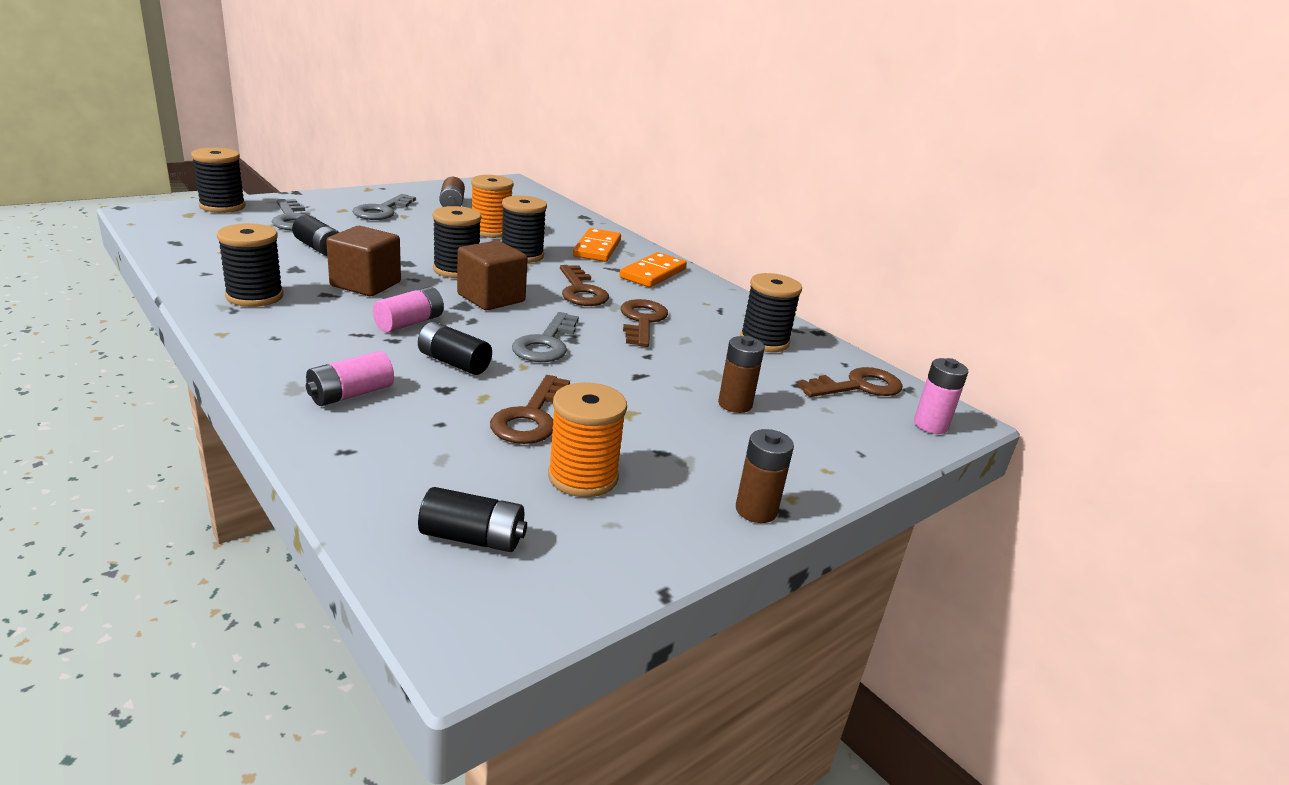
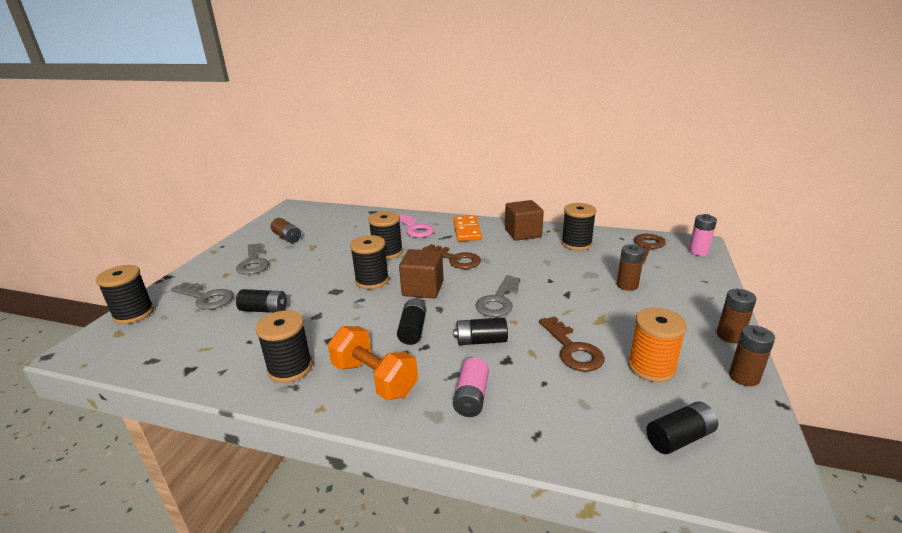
camera: 30 degrees left, 0 degrees up
(301, 338) = (374, 379): none -> orange dumbbell
(366, 284) = (340, 319): brown cube -> brown cube (523, 233)
(409, 323) = (413, 330): pink battery -> black battery
(491, 231) = (343, 245): orange spool -> none
(546, 343) = (498, 301): grey key -> grey key turned 45 degrees clockwise
(597, 248) = (415, 229): orange domino -> pink key
(642, 321) = (512, 261): brown key -> none
(676, 547) = (744, 377): none -> brown battery

